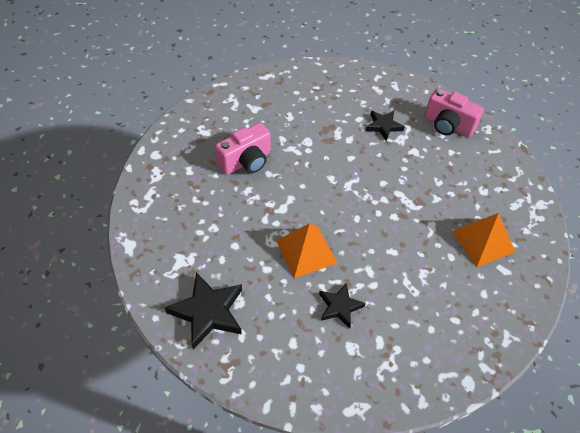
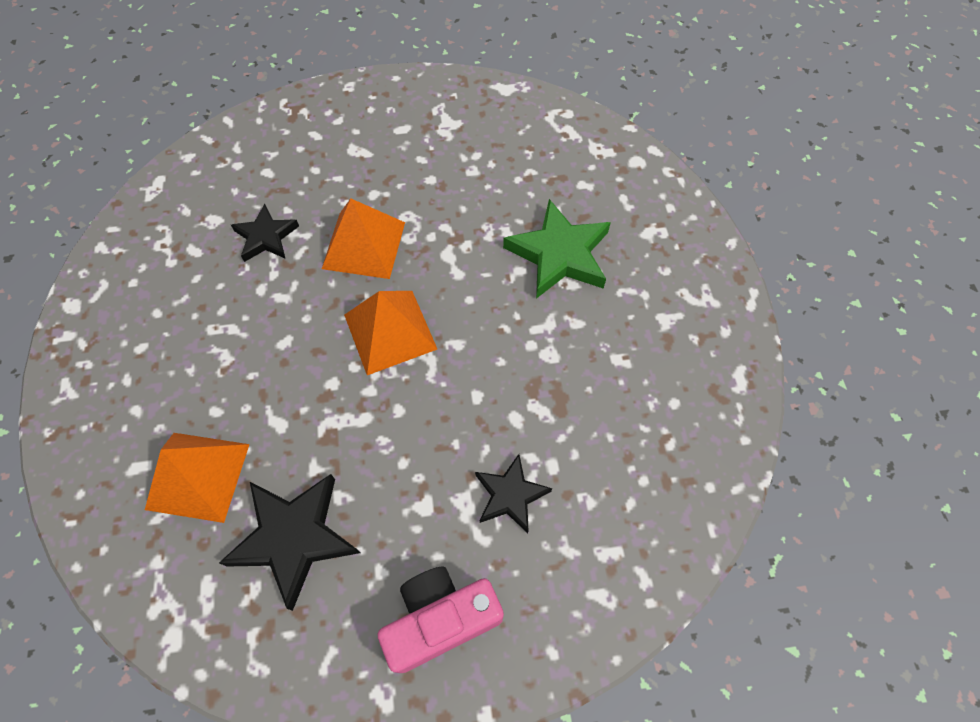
camera: 125 degrees right, 10 degrees up
(208, 312) = (365, 119): black star -> black star (294, 538)
(246, 161) = (559, 254): pink camera -> green star
(347, 208) = (390, 331): none -> orange pyramid

